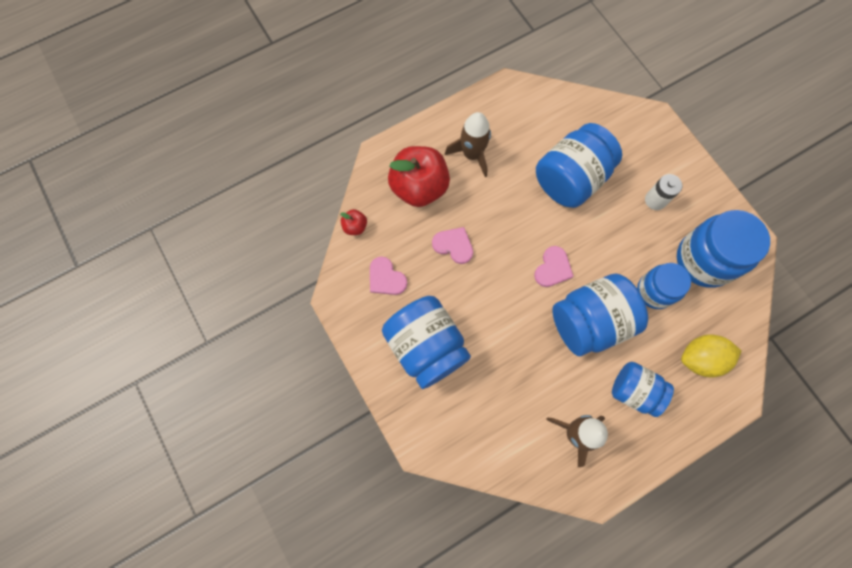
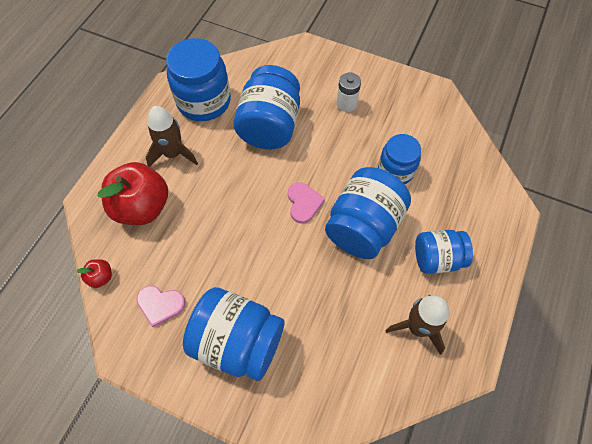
camera: 35 degrees left, 10 degrees down
(453, 245) = (205, 237): pink heart -> none
(700, 358) = (466, 199): yellow lemon -> none
(704, 260) = (414, 125): blue jar -> blue jar (204, 101)

